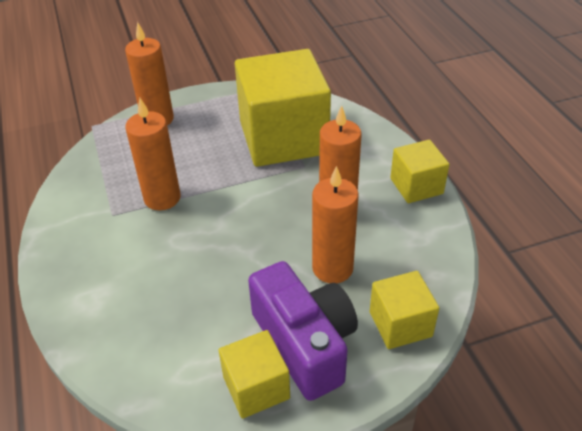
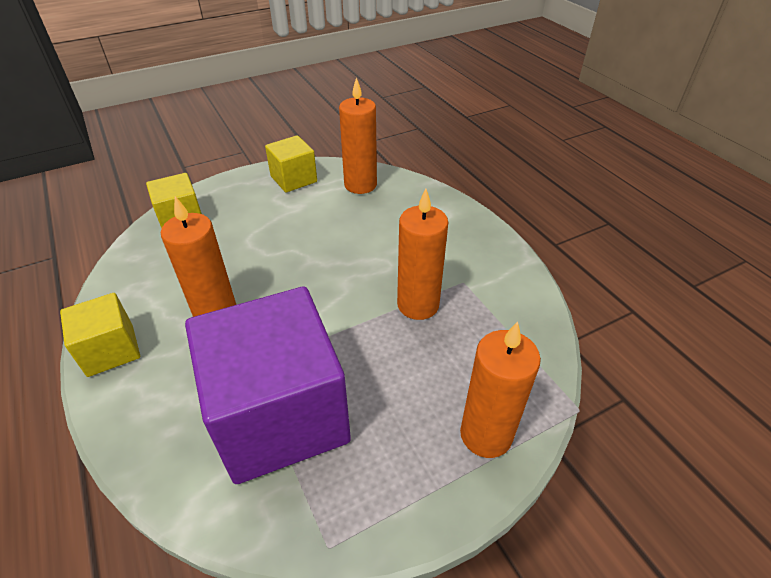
camera: 170 degrees right, 0 degrees up
(283, 138) = (280, 415): yellow cube -> purple cube
(305, 343) = (259, 202): purple camera -> none
(332, 268) = (230, 253): orange candle -> orange candle (360, 185)

